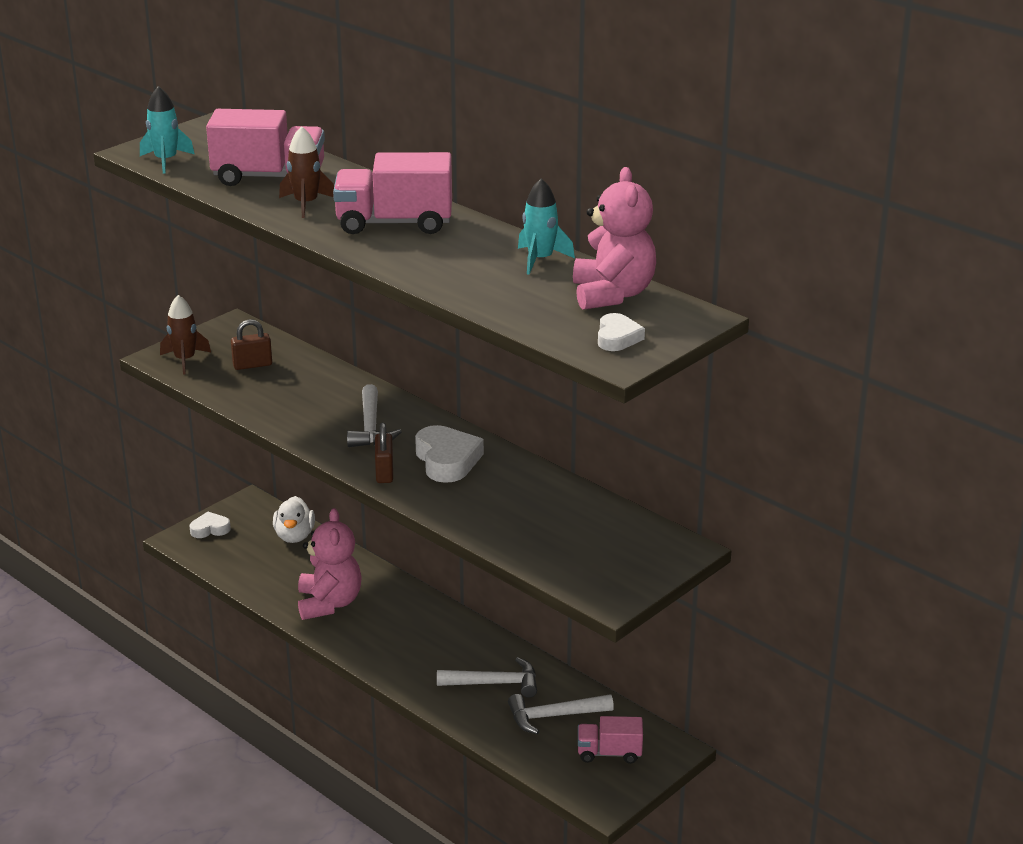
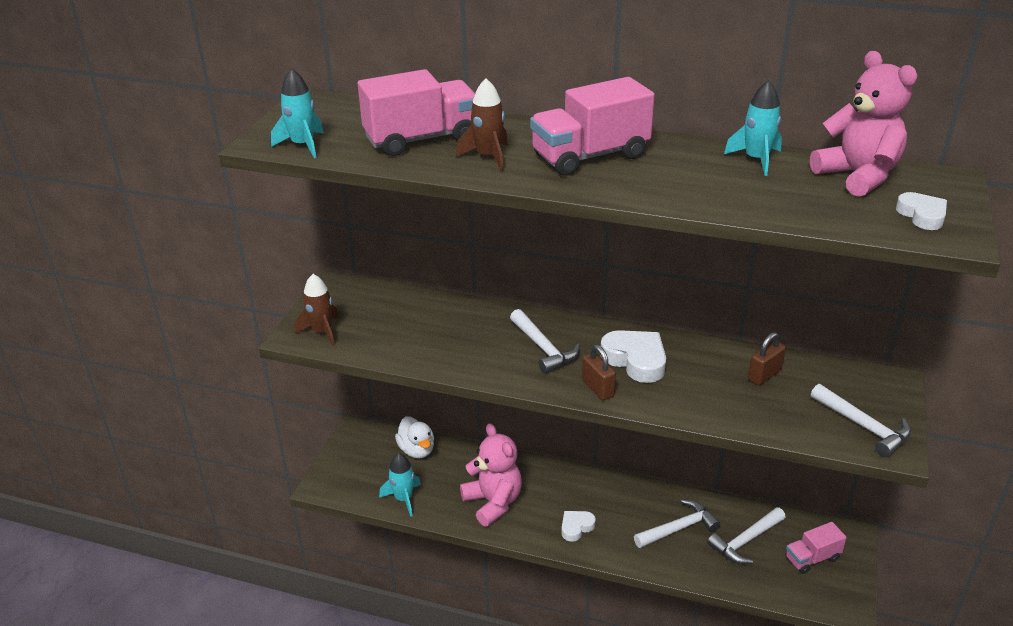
camera: 25 degrees left, 5 degrees up
(210, 529) = (341, 467): white heart -> white heart (576, 527)
(246, 573) = (403, 499): none -> turquoise rocket
(252, 365) = (387, 319): brown padlock -> brown padlock (764, 375)
(603, 574) = (863, 426): none -> white hammer

